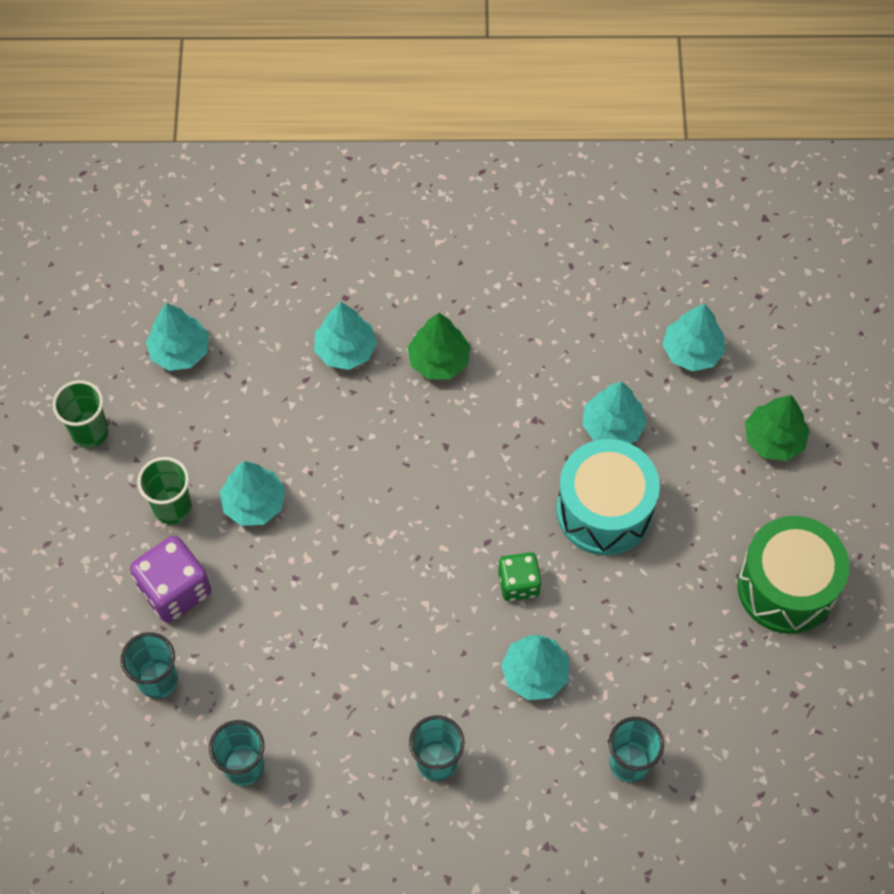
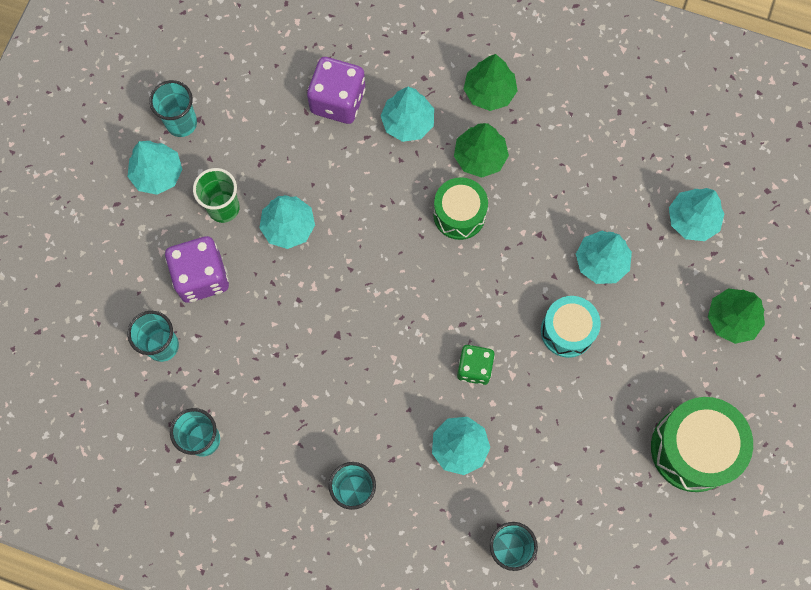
camera: 20 degrees right, 10 degrees up
(90, 432) = (181, 123): green cup -> turquoise cup
(180, 351) = (275, 79): turquoise tree -> turquoise tree (157, 174)
(259, 352) = (338, 101): none -> purple dice
(423, 290) = (489, 92): none -> green tree
(439, 428) = (459, 214): none -> green drum
(604, 510) = (567, 331): turquoise drum -> turquoise drum, size x0.65

